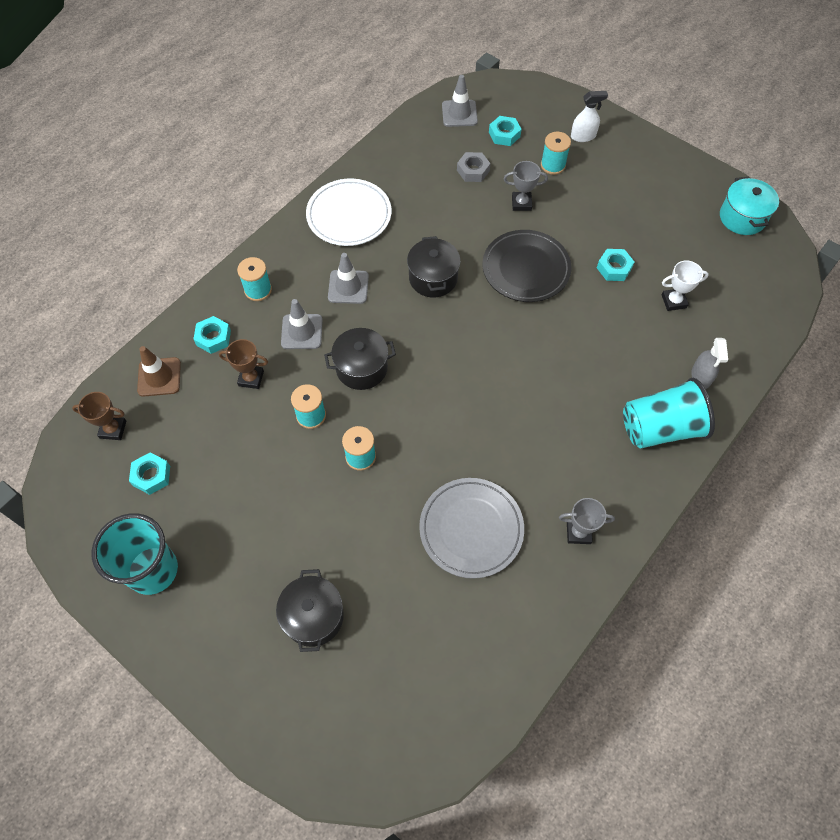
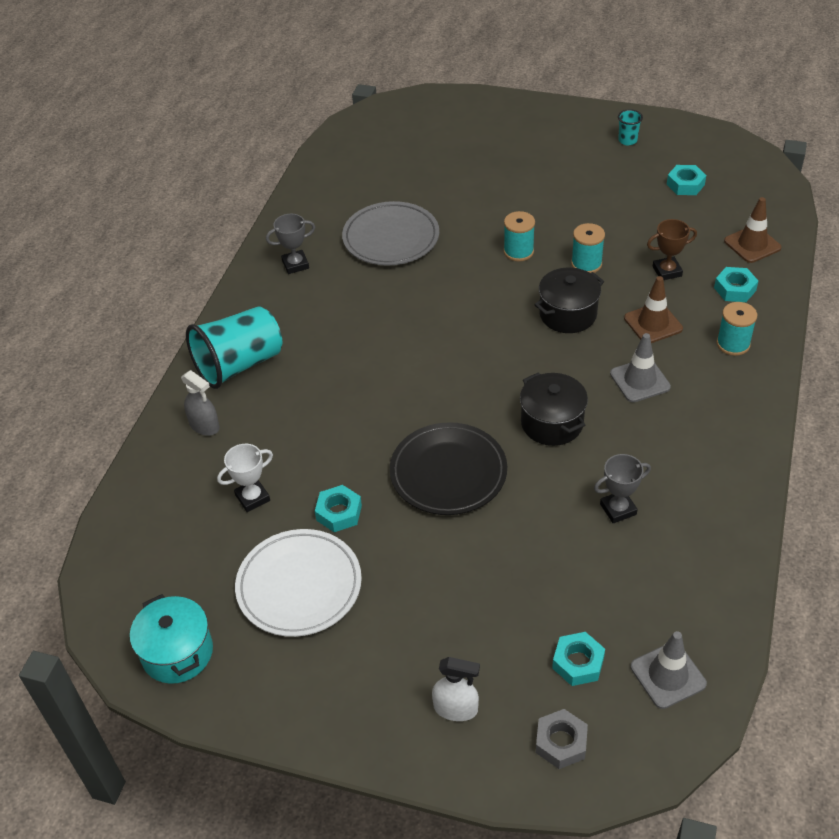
camera: 160 degrees right, 15 degrees down
(113, 429) = (750, 199): brown trophy -> none
(153, 570) = (627, 140): turquoise cup -> turquoise cup, size x0.44
(302, 332) = (653, 323): grey traffic cone -> brown traffic cone
(313, 616) = (485, 156): black pot -> none
(349, 215) = (704, 459): white plate -> white plate (299, 586)
(473, 170) = (588, 582): grey nut -> grey nut (561, 742)
(521, 203) = (496, 557): grey trophy -> grey trophy (618, 509)
(553, 165) = (480, 636): turquoise spool -> none
(583, 136) = (456, 709): white spray bottle -> white spray bottle turned 135 degrees counterclockwise
(701, 376) = (204, 426): grey spray bottle -> grey spray bottle turned 150 degrees clockwise

